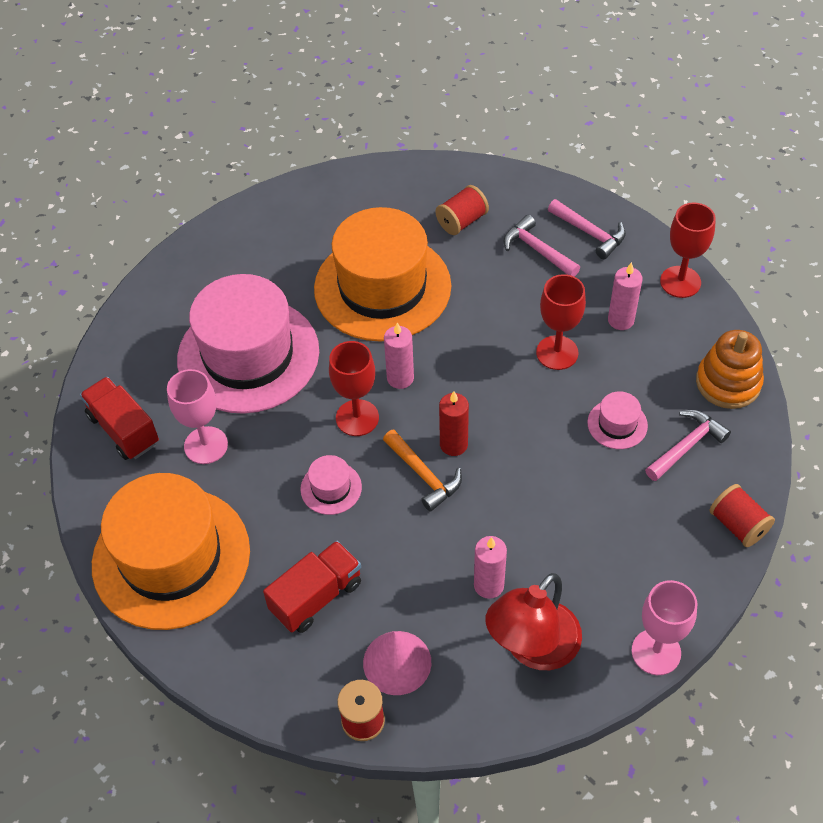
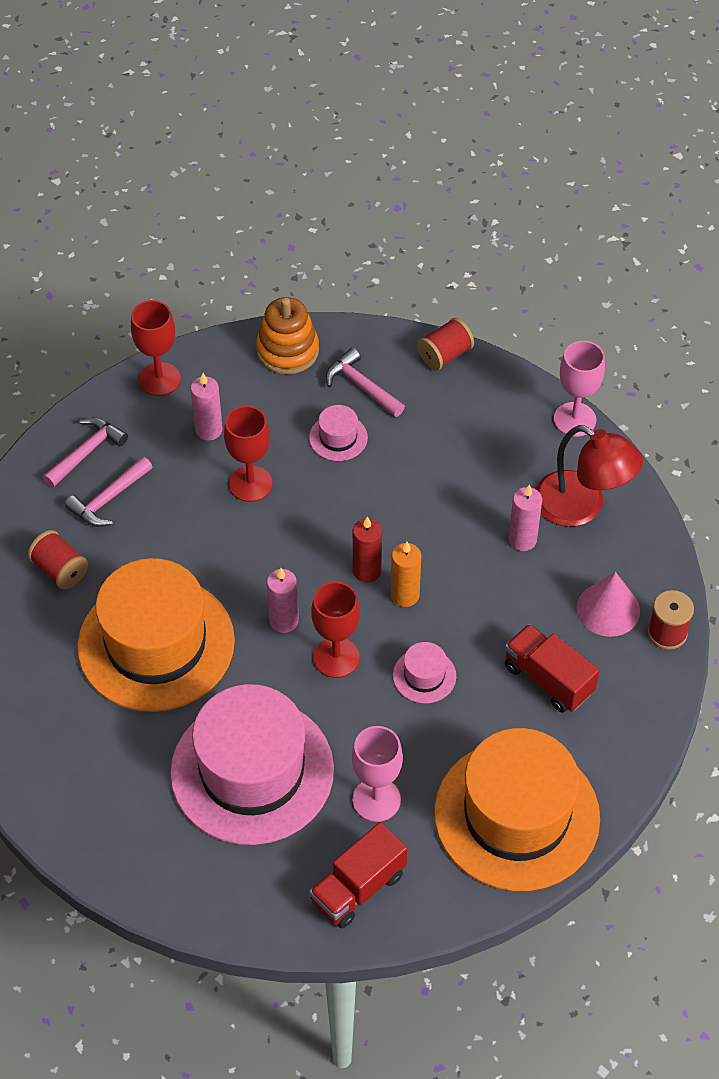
camera: 95 degrees left, 0 degrees up
(424, 475) = (405, 595): orange hammer -> orange candle

